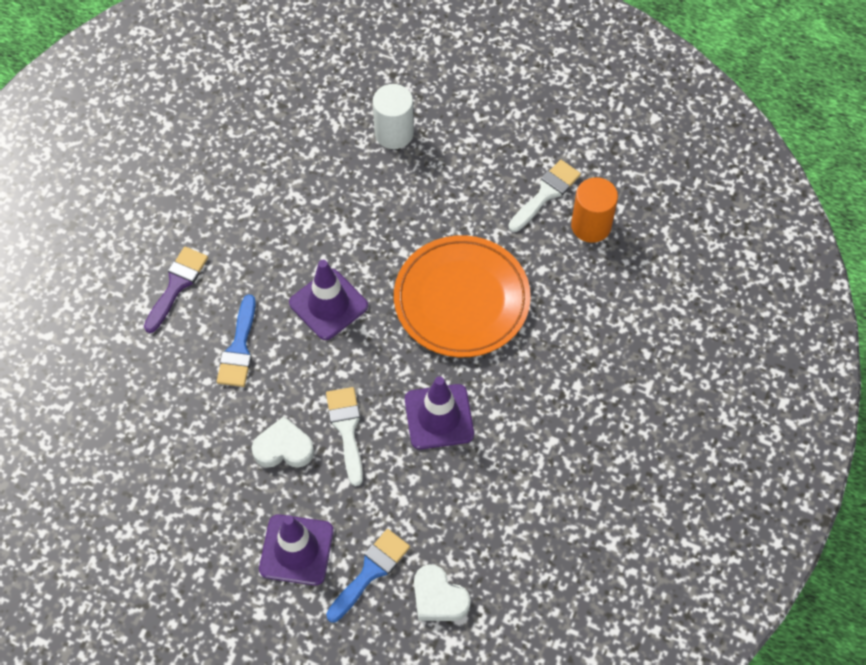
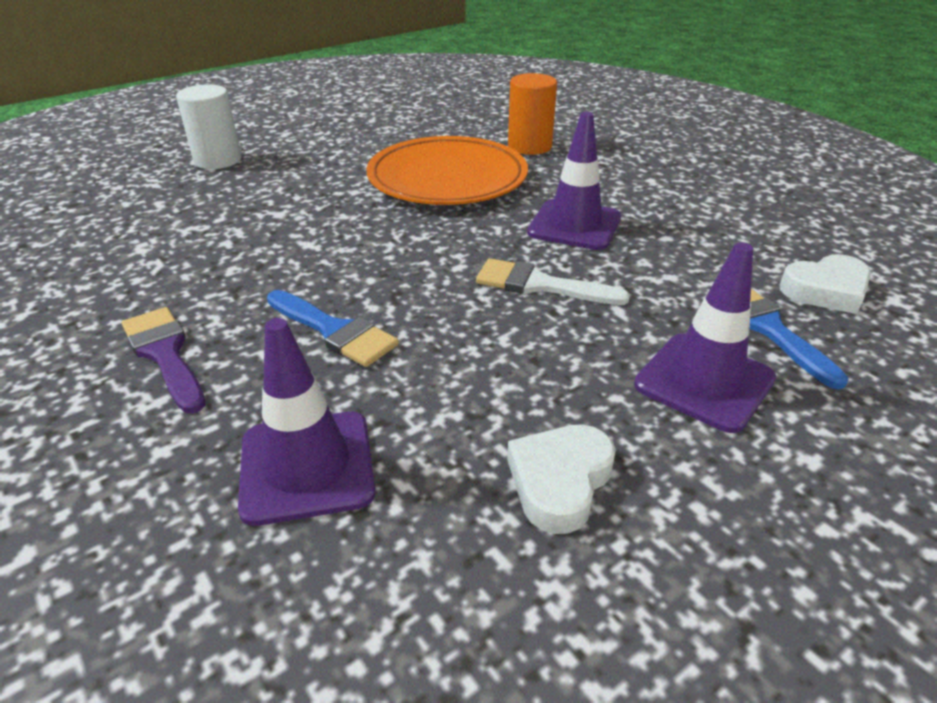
camera: 60 degrees left, 25 degrees down
(283, 448) = (526, 341): white heart -> white heart (559, 481)
(328, 304) = (357, 248): purple traffic cone -> purple traffic cone (307, 466)
(546, 193) = (388, 120): white brush -> none
(591, 225) = (443, 114): orange cylinder -> orange cylinder (529, 146)

